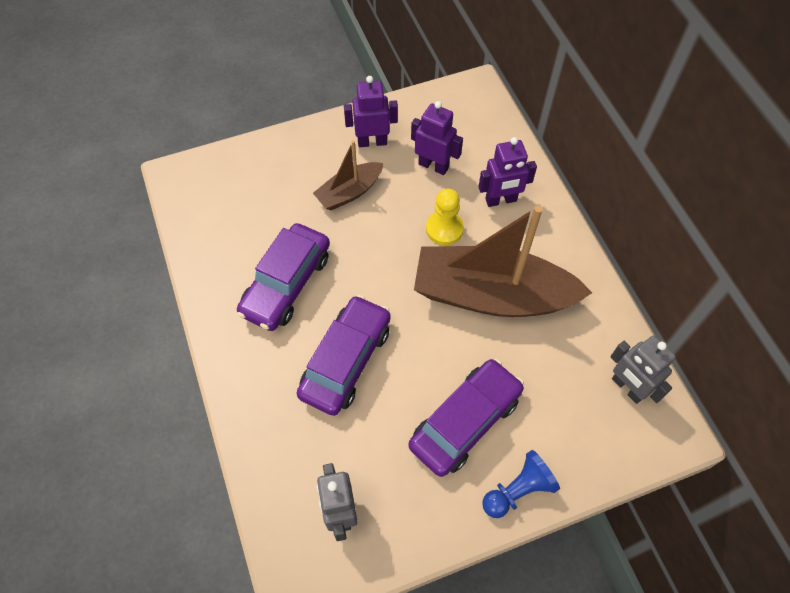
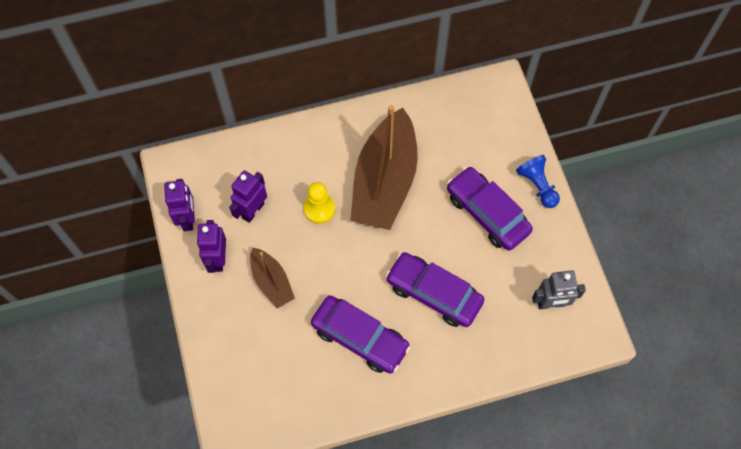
camera: 85 degrees left, 5 degrees up
(501, 200) = (296, 162): purple robot -> purple robot (188, 219)
(627, 388) = (466, 105): grey robot -> none

